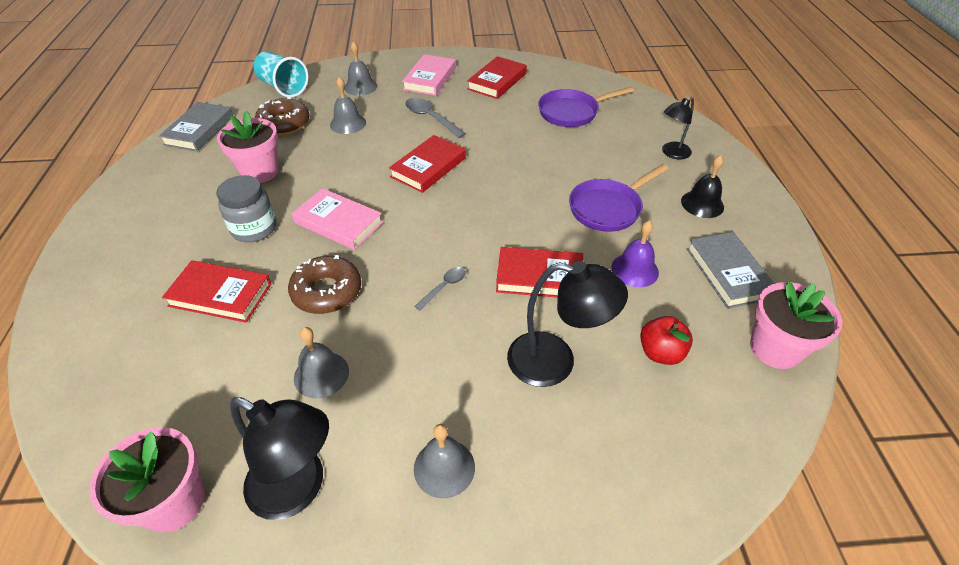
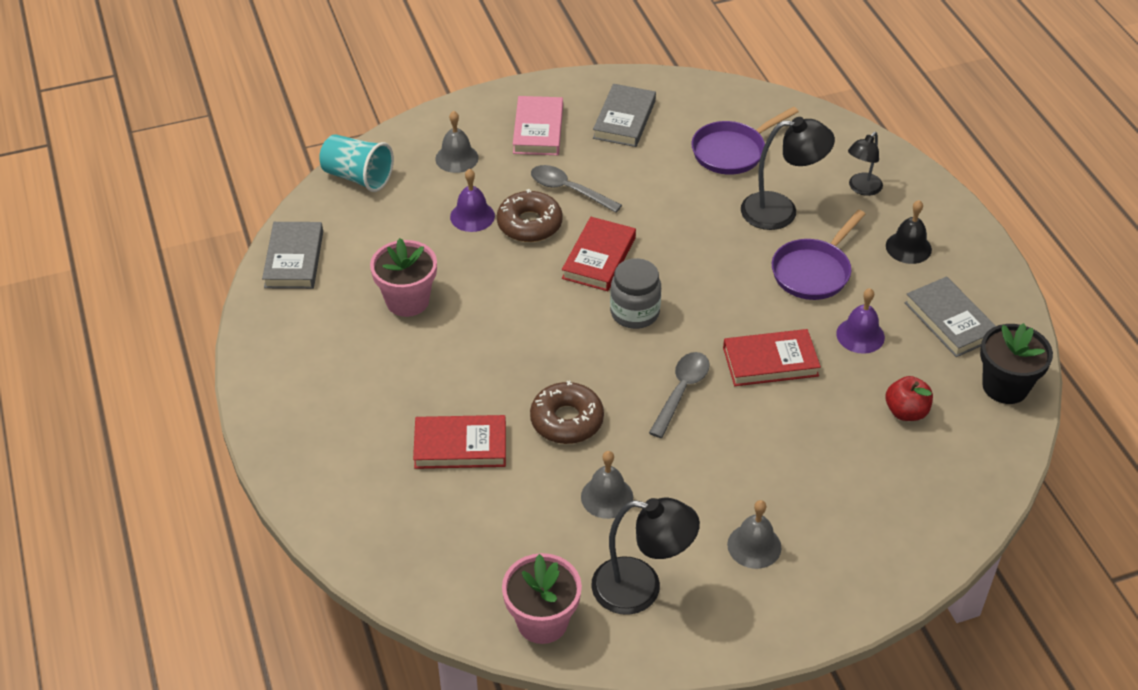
camera: 15 degrees left, 0 degrees up
(254, 228) = (447, 370): grey jar -> grey jar (634, 313)
(284, 124) = (394, 231): brown donut -> brown donut (529, 224)
(338, 222) = (535, 344): pink book -> none
(348, 123) = (472, 216): grey bell -> purple bell
(444, 287) = (681, 392): grey spoon -> grey spoon, size x1.65
(497, 81) = (624, 119): red book -> grey book
(555, 362) = (815, 440): black lamp -> black lamp (781, 211)
(775, 348) = (1005, 386): pink flower pot -> black flower pot

